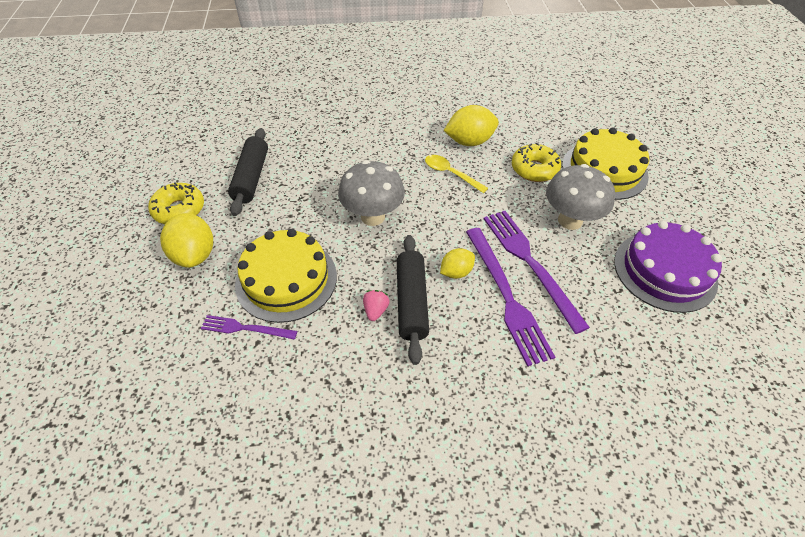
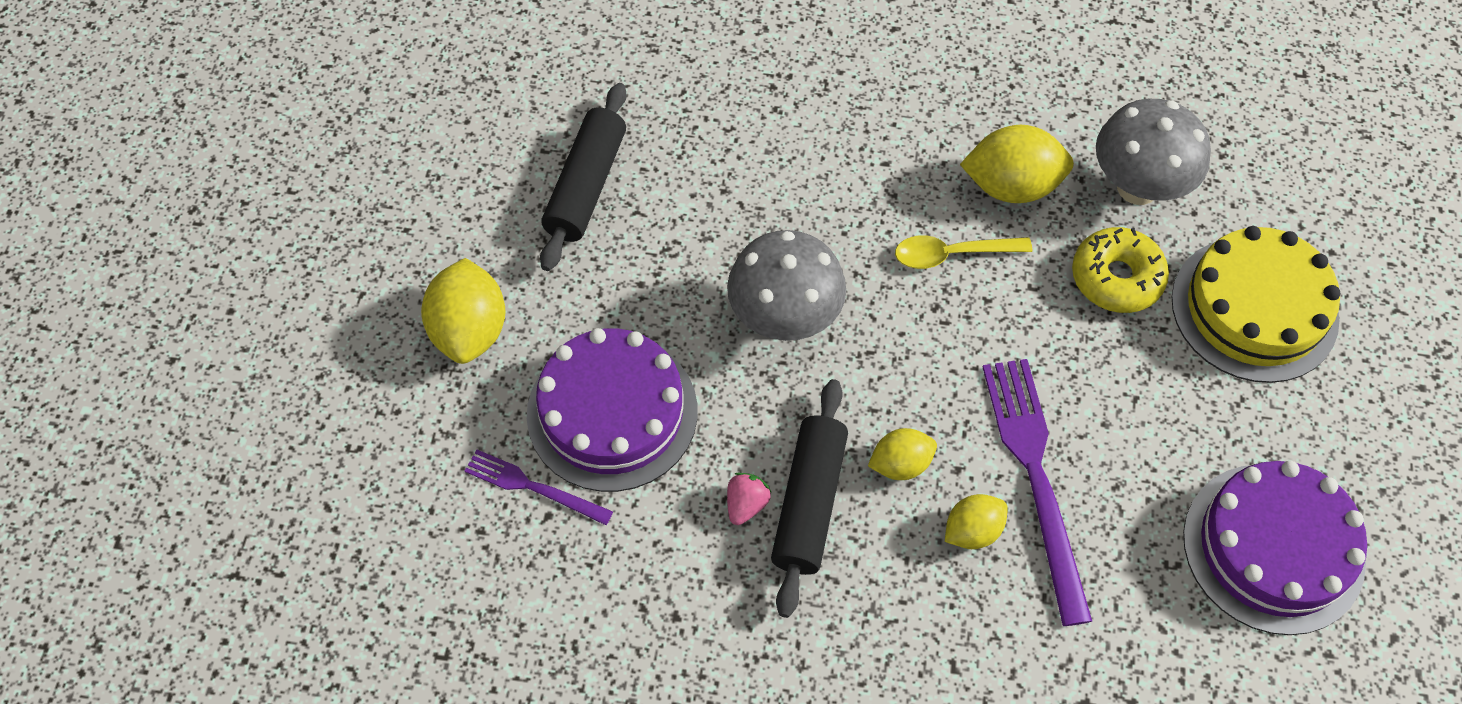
camera: 15 degrees right, 10 degrees up
(179, 210) = (453, 231): yellow donut -> none
(286, 279) = (612, 412): yellow cake -> purple cake
(450, 174) = (952, 254): yellow spoon -> yellow spoon turned 60 degrees counterclockwise
(506, 296) = (972, 531): purple fork -> yellow lemon
(570, 220) = (1141, 406): grey mushroom -> grey mushroom (1137, 187)

